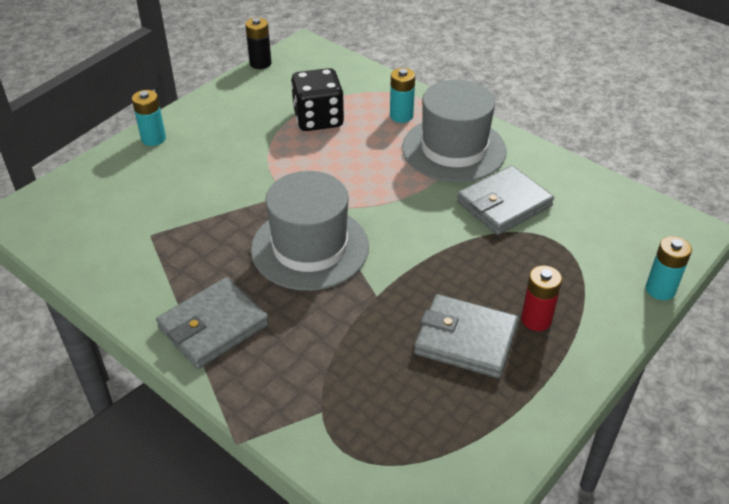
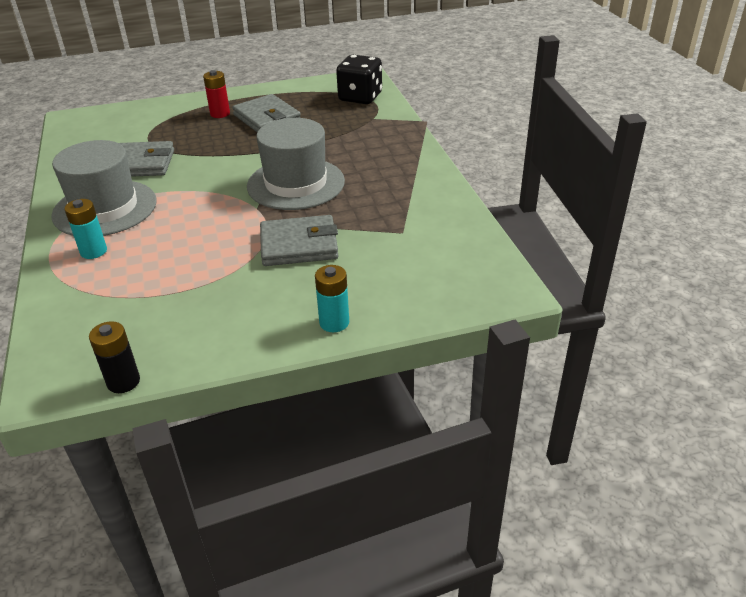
camera: 145 degrees left, 5 degrees down
(213, 326) = (400, 165): grey wallet -> grey wallet (299, 245)
(318, 119) = (163, 278): black dice -> black dice (360, 97)
(660, 289) = (140, 104): turquoise battery -> none

